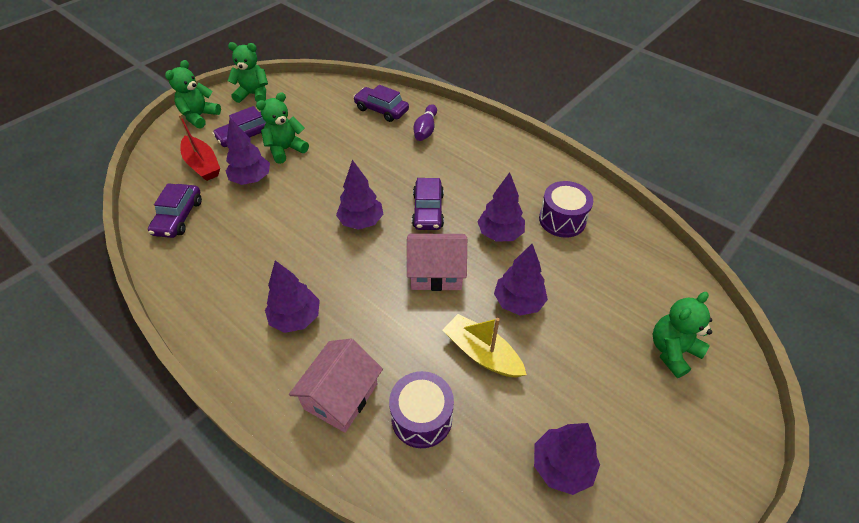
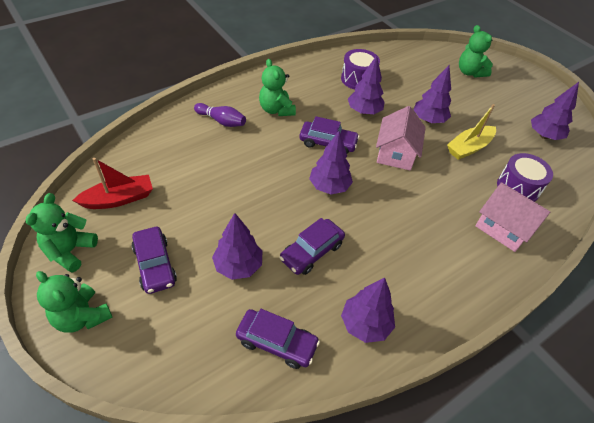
camera: 80 degrees left, 0 degrees up
(202, 165) = (190, 315): red boat -> red boat (119, 199)
(286, 149) = (200, 230): green teddy bear -> green teddy bear (276, 110)
(296, 318) = (431, 247): purple tree -> purple tree (365, 324)
(381, 110) = (173, 144): purple car -> purple car (311, 251)

